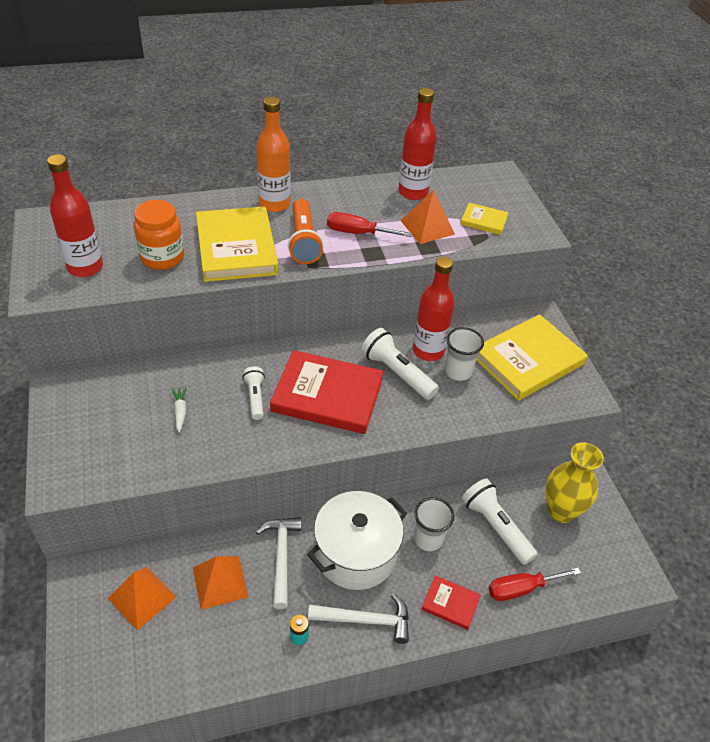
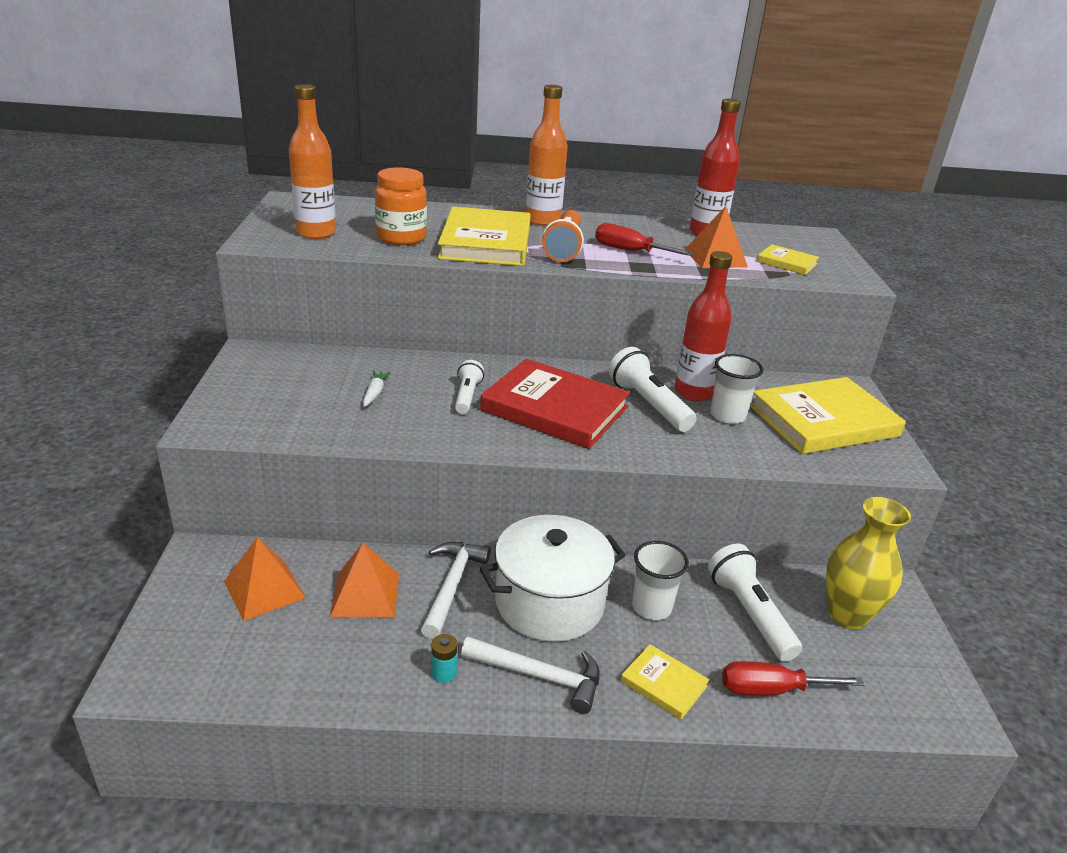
camera: 15 degrees right, 15 degrees down
(85, 267) = (316, 233): red bottle -> orange bottle
(450, 603) = (663, 684): red book -> yellow book

